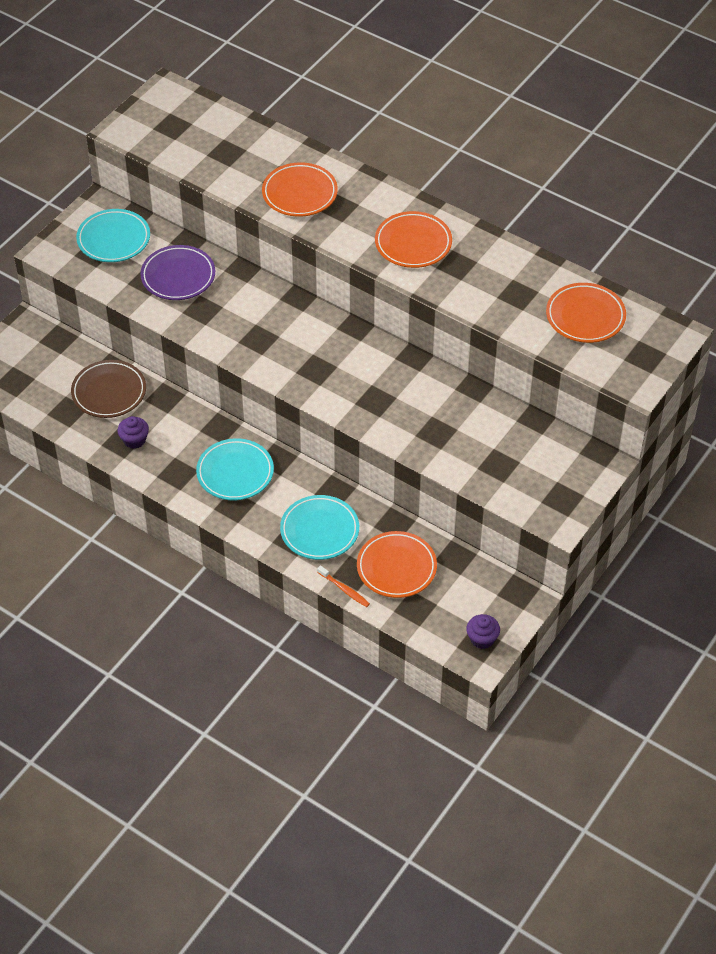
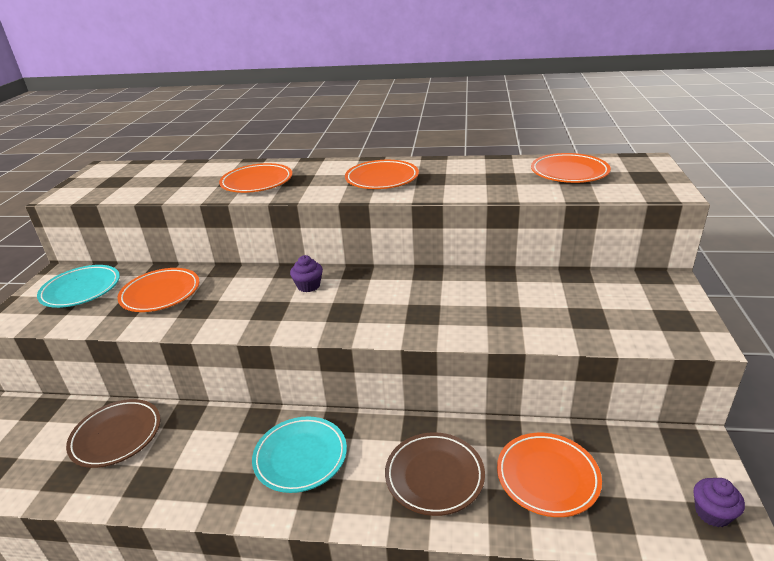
camera: 25 degrees left, 20 degrees down
(134, 440) = (163, 473): purple cupcake -> purple cupcake (308, 286)
(178, 276) = (160, 294): purple plate -> orange plate
(319, 530) = (434, 476): turquoise plate -> brown plate
(344, 589) = (516, 533): orange toothbrush -> none

